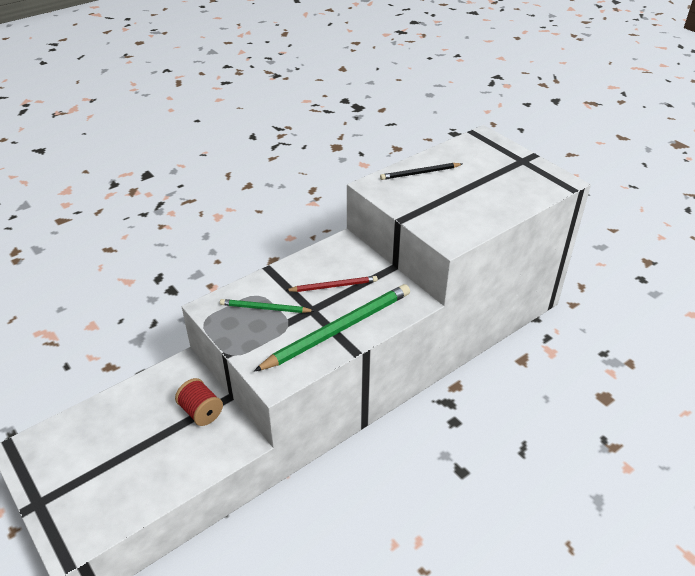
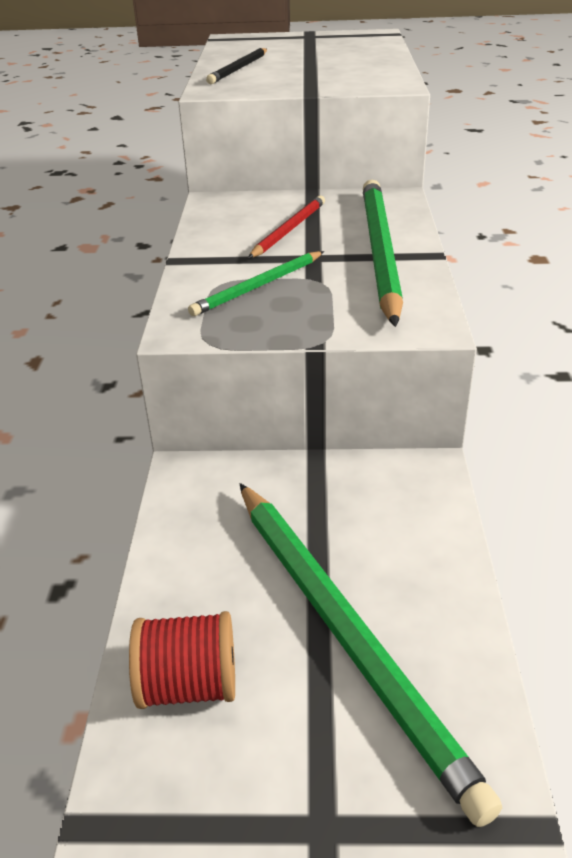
camera: 50 degrees left, 5 degrees down
(125, 465) = (344, 632): none -> green pencil
(201, 412) = (314, 490): red spool -> red spool (188, 685)

